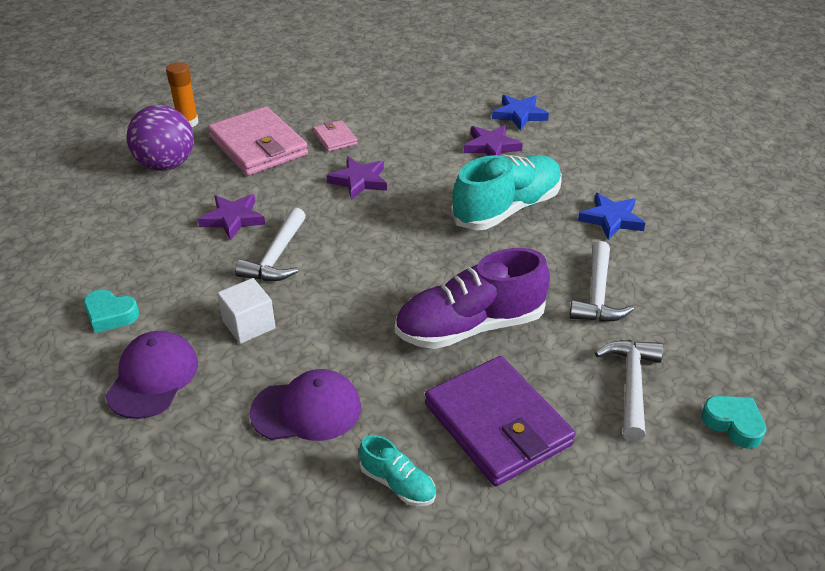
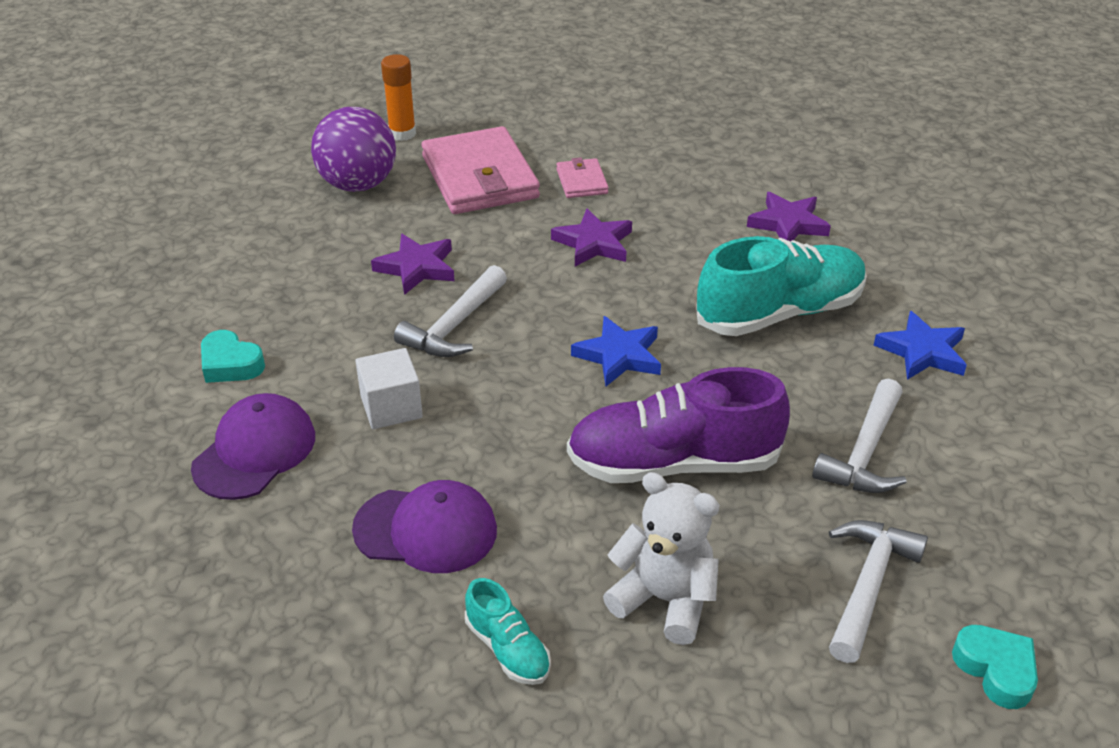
camera: 15 degrees right, 0 degrees up
(497, 424) = (664, 600): purple wallet -> white teddy bear
(519, 115) = (843, 185): blue star -> blue star (619, 356)

